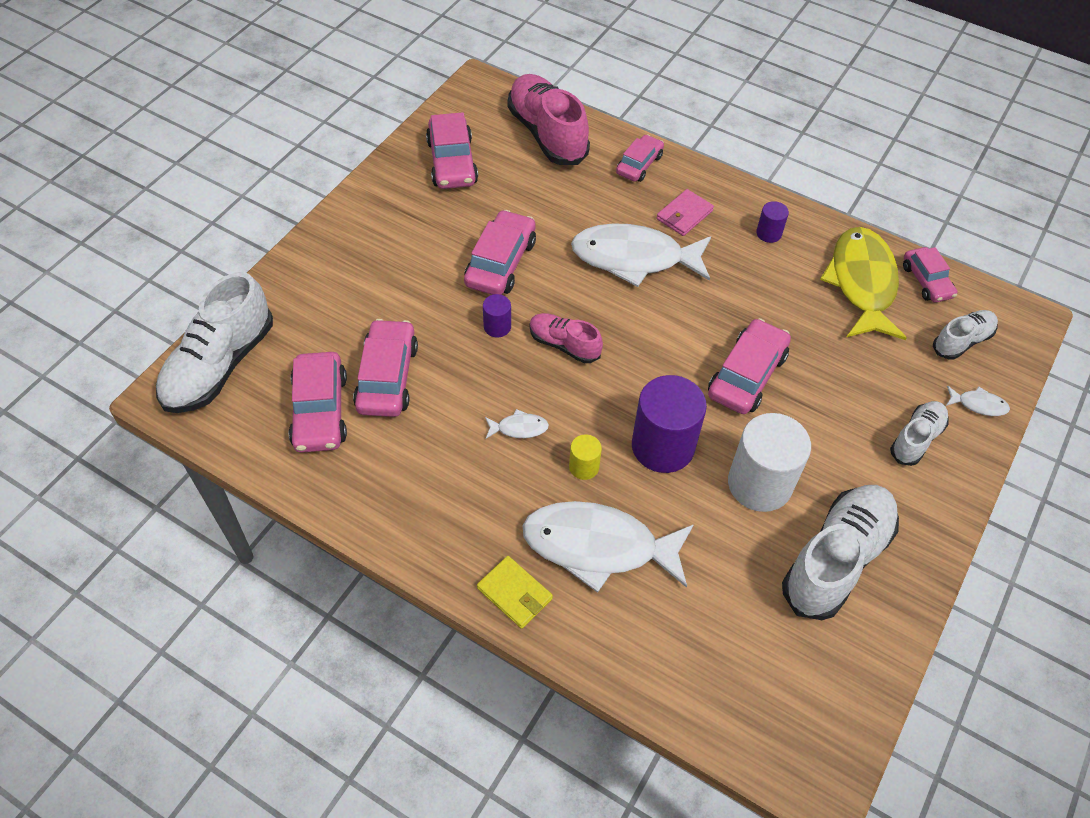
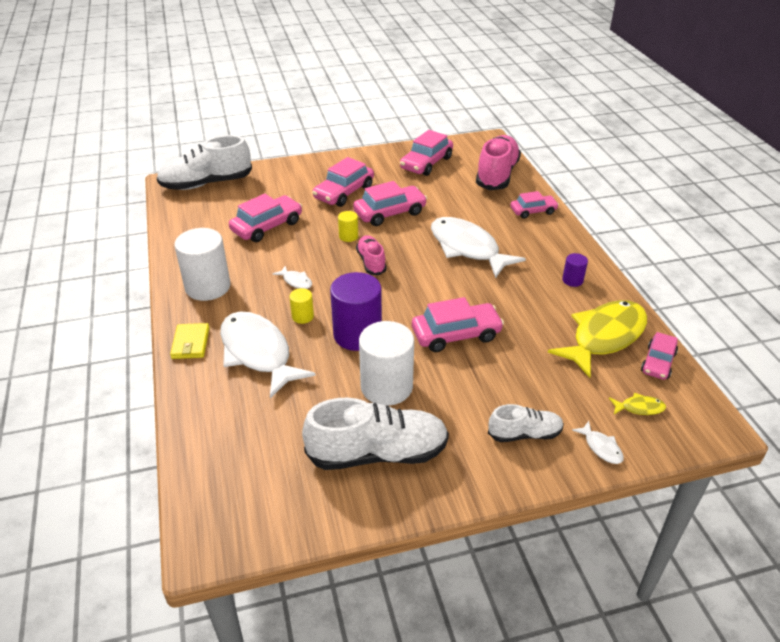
camera: 45 degrees right, 15 degrees down
(320, 411) = (220, 222): pink car -> pink car (344, 192)
(433, 510) = (208, 287): none -> white cylinder
(497, 327) = (348, 236): purple cylinder -> yellow cylinder
(684, 215) = (528, 245): pink wallet -> none
(962, 341) = (639, 408): white shoe -> yellow fish

